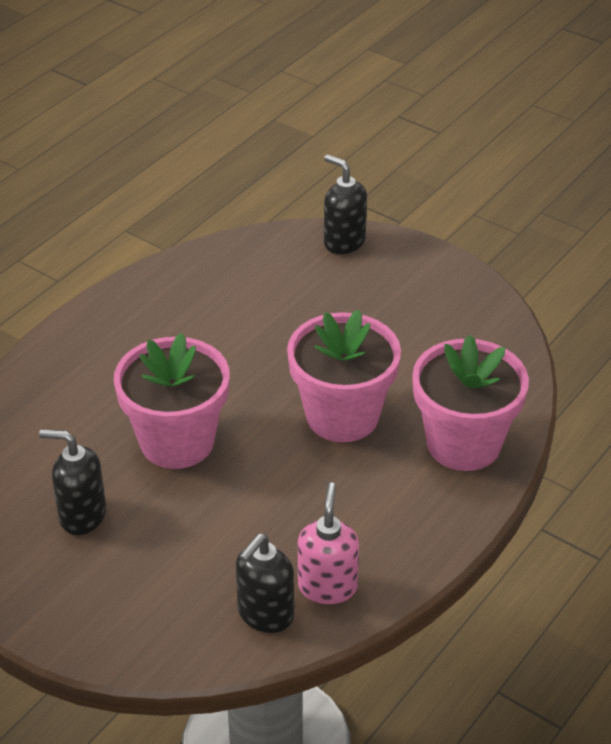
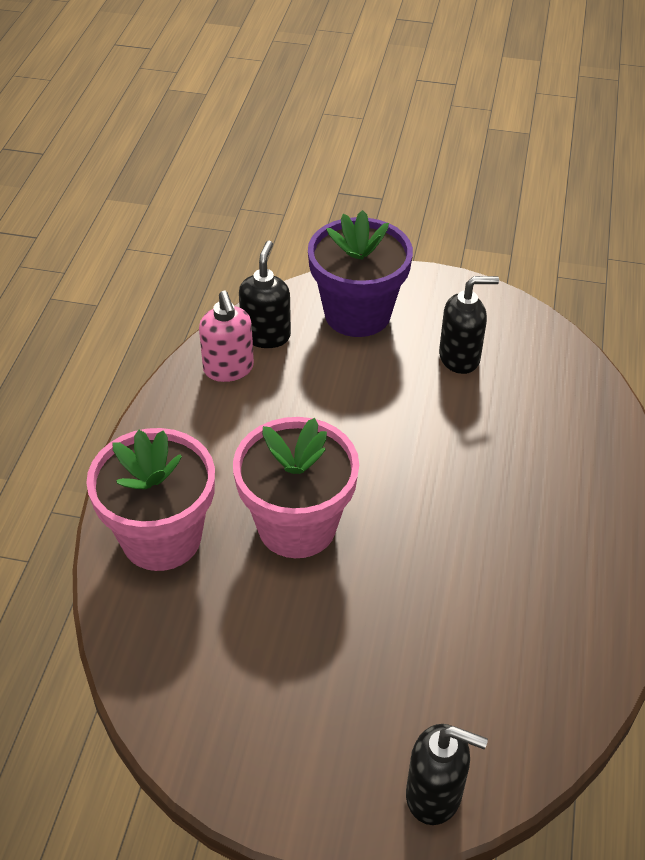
camera: 155 degrees right, 5 degrees up
(147, 605) = (357, 314): none -> purple flower pot
(177, 442) = (434, 445): pink flower pot -> none

